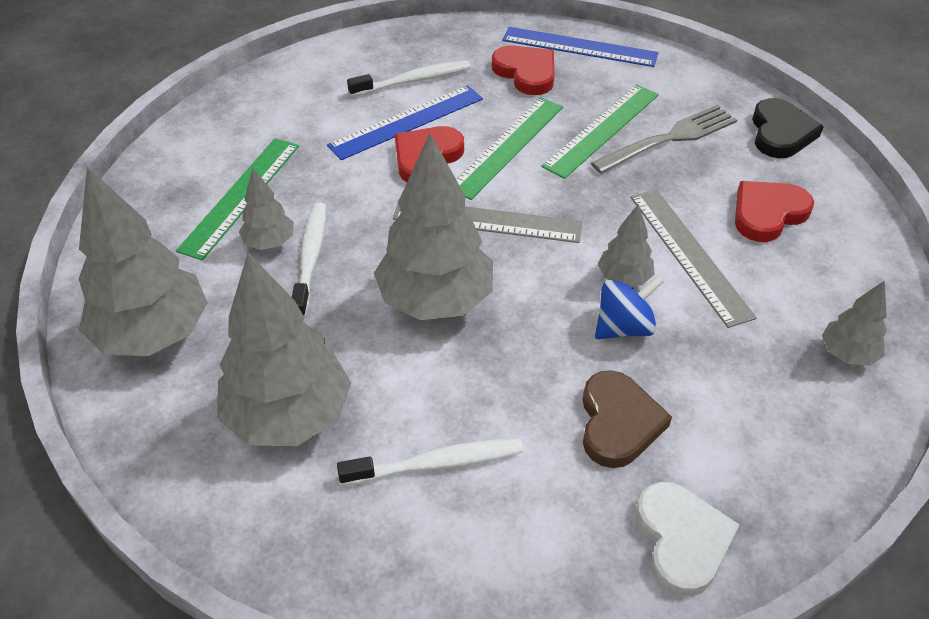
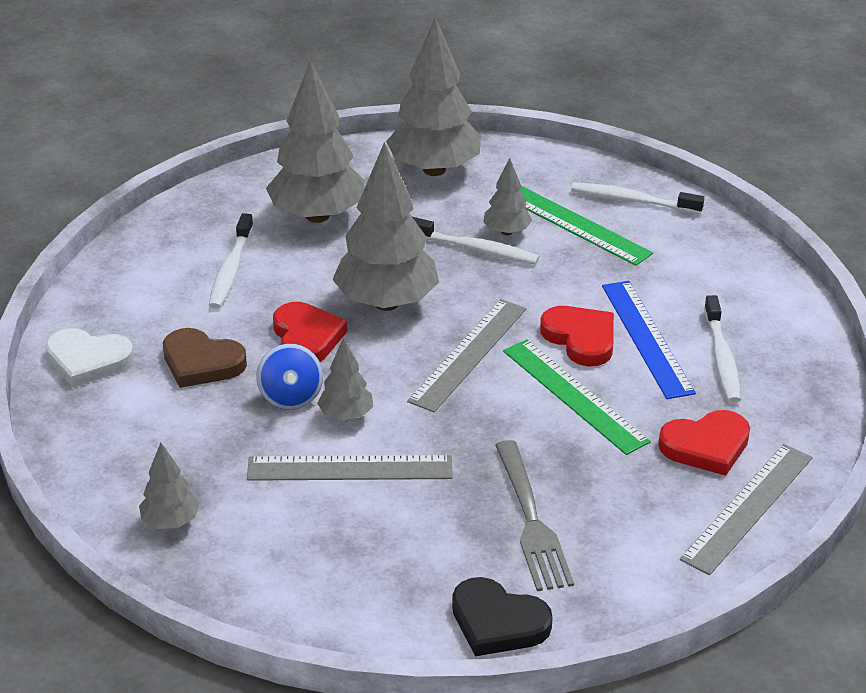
camera: 110 degrees right, 10 degrees down
(184, 167) = (633, 201): none -> white toothbrush
(579, 47) = (748, 508): blue ruler -> grey ruler
(602, 130) = (571, 473): green ruler -> none
(768, 213) = (372, 549): red heart -> red heart (306, 338)

